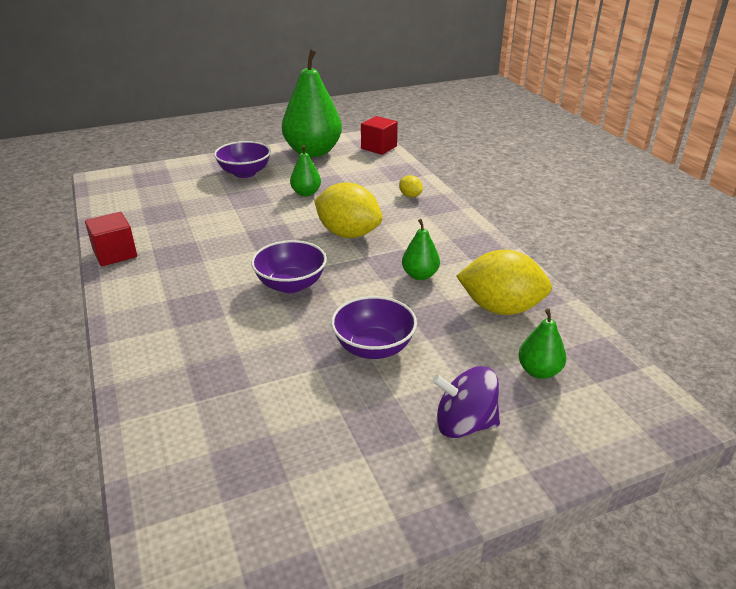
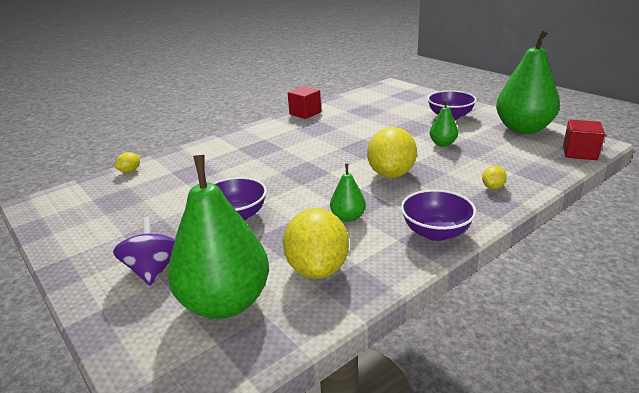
camera: 75 degrees right, 5 degrees down
(147, 451) = (130, 171): none -> yellow lemon
(291, 284) = (302, 169): purple bowl -> purple bowl (436, 232)
(539, 371) = (225, 302): green pear -> green pear, size x2.17

